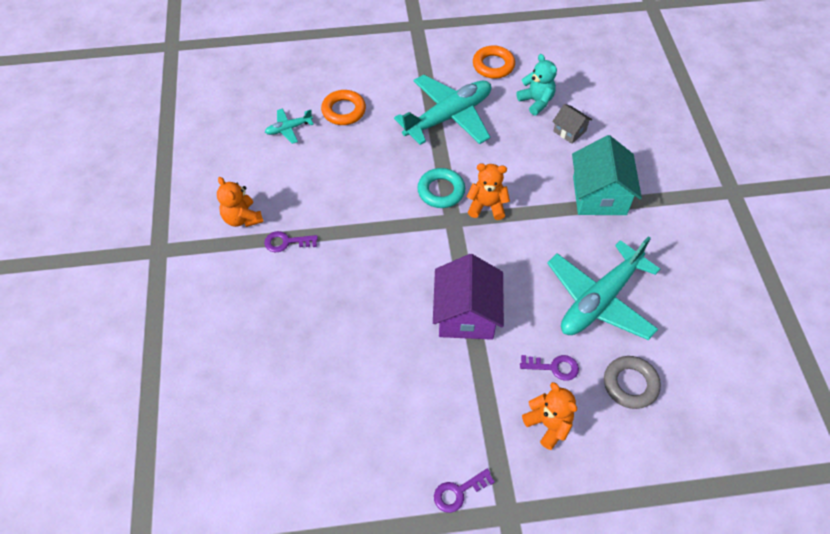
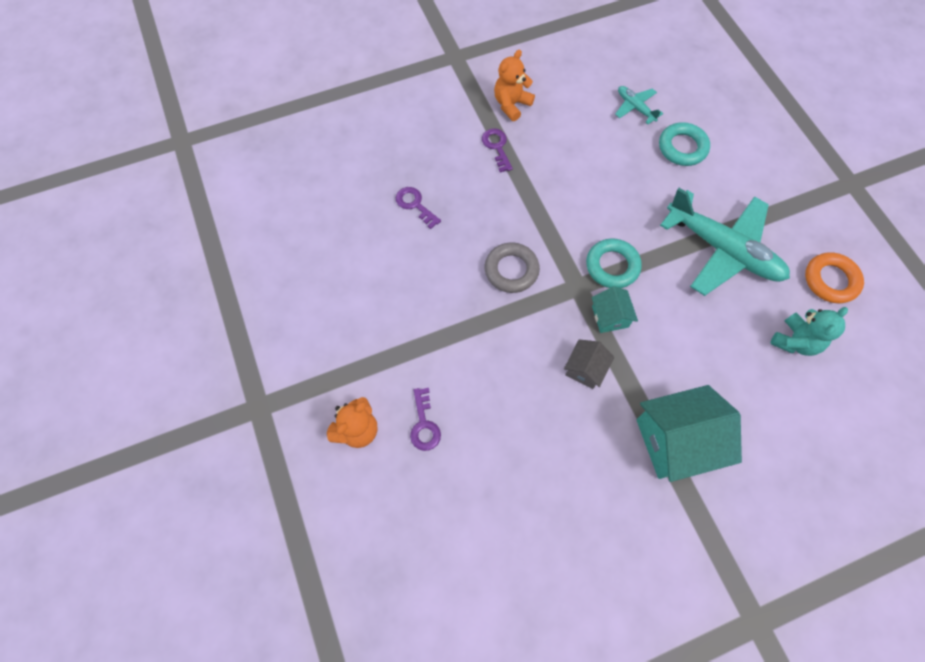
camera: 75 degrees right, 10 degrees up
(343, 111) = (682, 147): orange ring -> turquoise ring
(458, 492) = (272, 358): purple key -> purple key (415, 205)
(466, 314) = (463, 325): purple house -> none
(487, 206) = (610, 316): orange teddy bear -> turquoise house
(569, 131) = (764, 389): grey house -> grey house (585, 369)
(599, 300) = (523, 462): turquoise plane -> none
(630, 384) = (423, 511): grey ring -> grey ring (511, 270)

